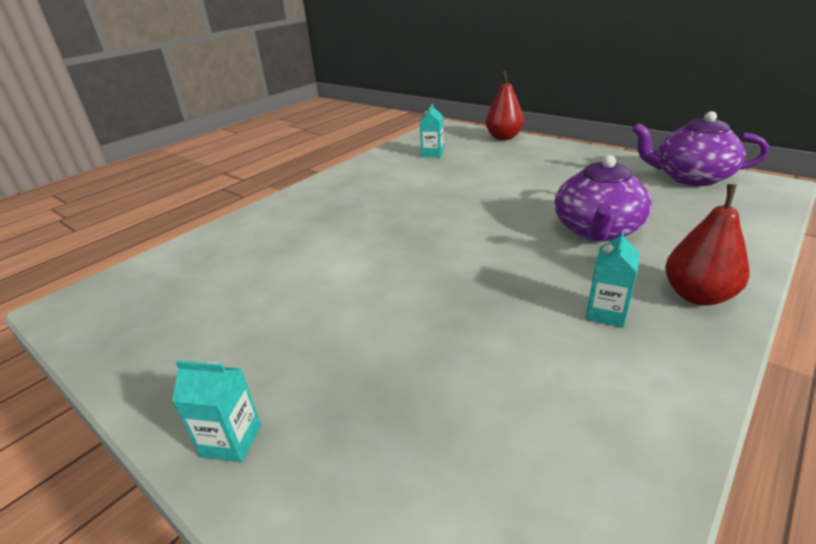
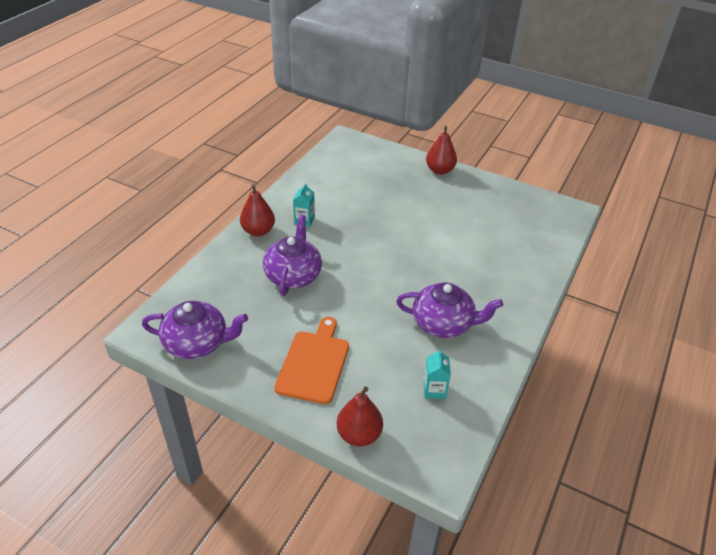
camera: 165 degrees right, 10 degrees up
(231, 440) = (439, 170): turquoise carton -> red pear
(400, 187) = (443, 324): none -> purple teapot
(548, 165) = (314, 363): none -> orange cutting board

